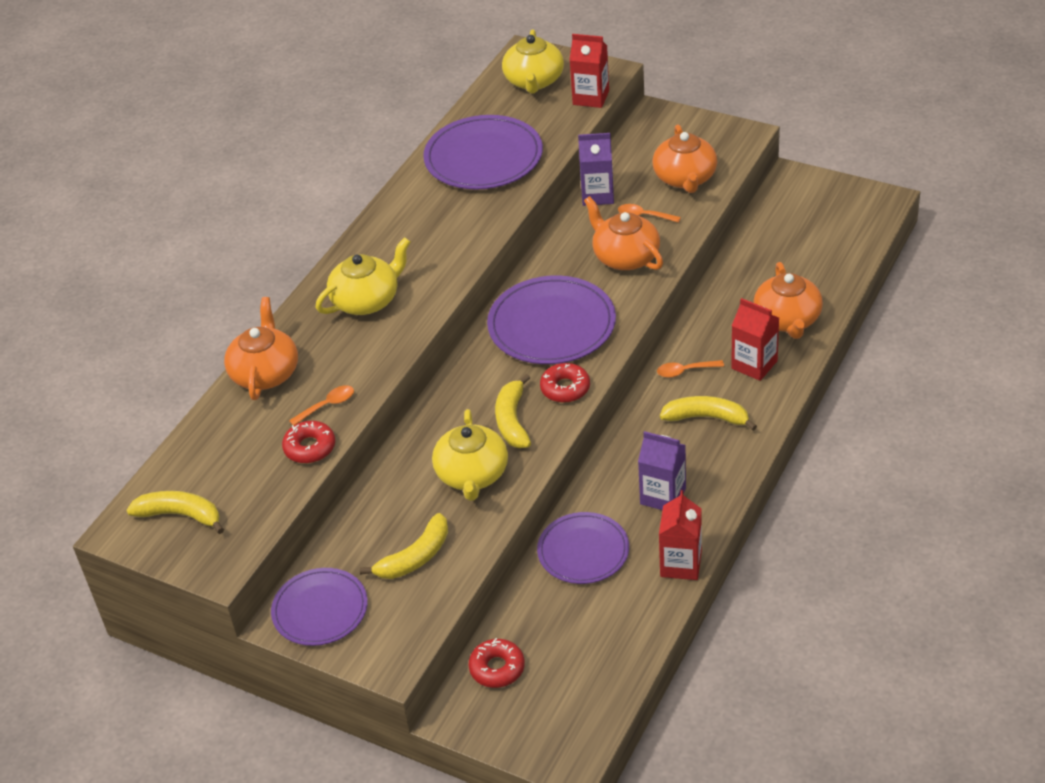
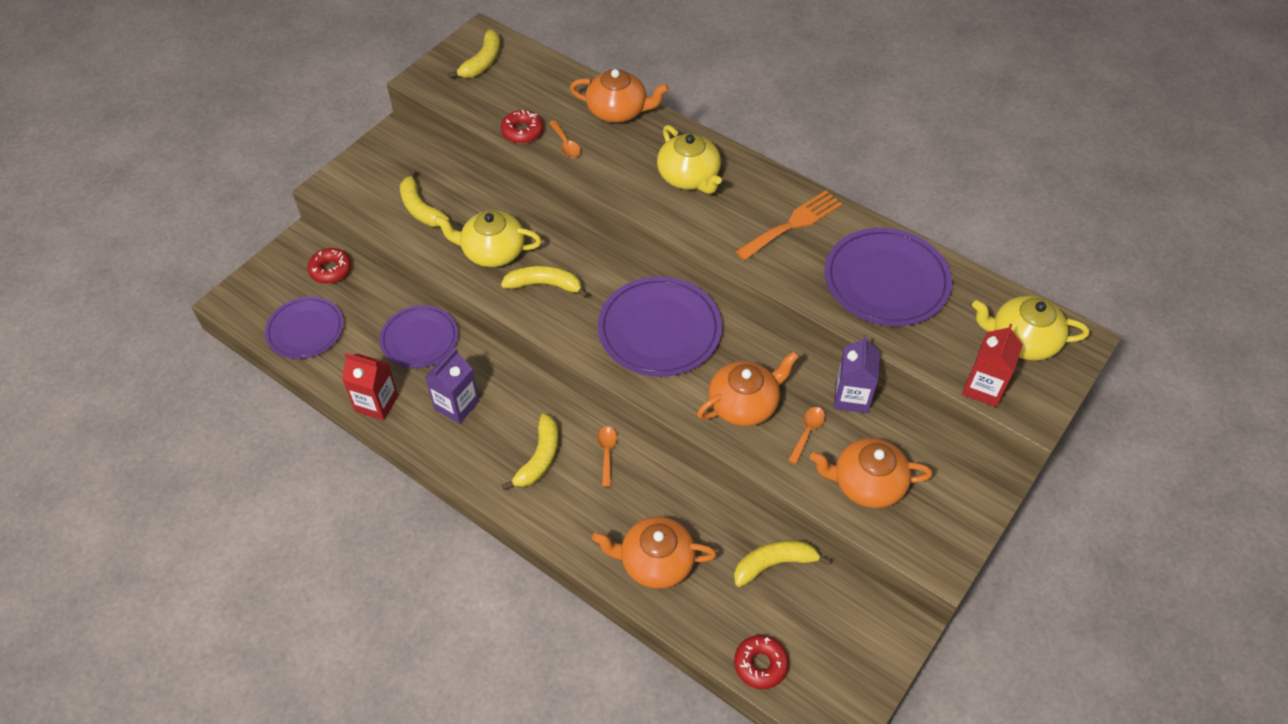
camera: 95 degrees right, 10 degrees up
(320, 609) = (396, 153): purple plate -> purple plate (305, 330)
(423, 220) = (793, 224): none -> orange fork
(565, 388) = (571, 327): red donut -> red donut (760, 664)
(754, 365) = (598, 514): red carton -> none
(761, 250) = (774, 564): none -> yellow banana

